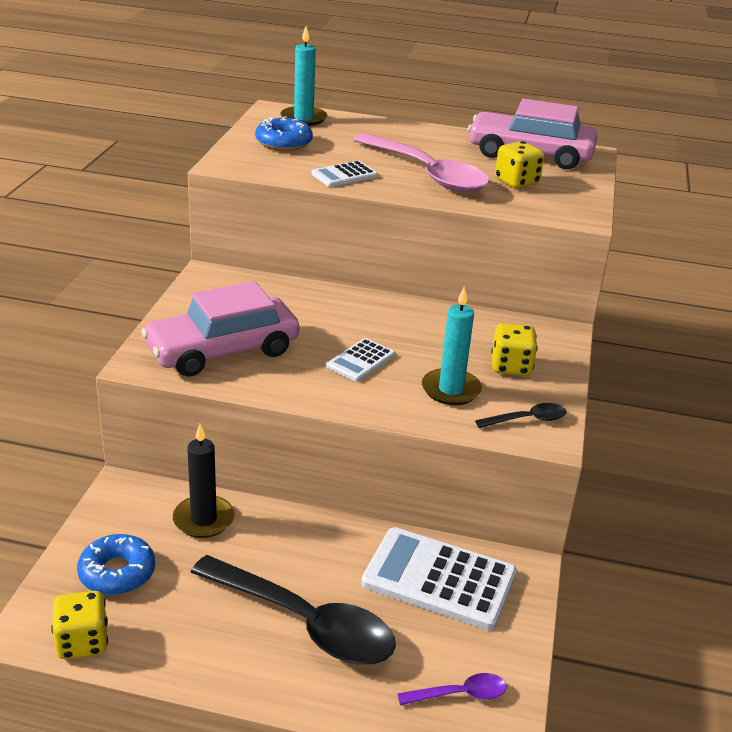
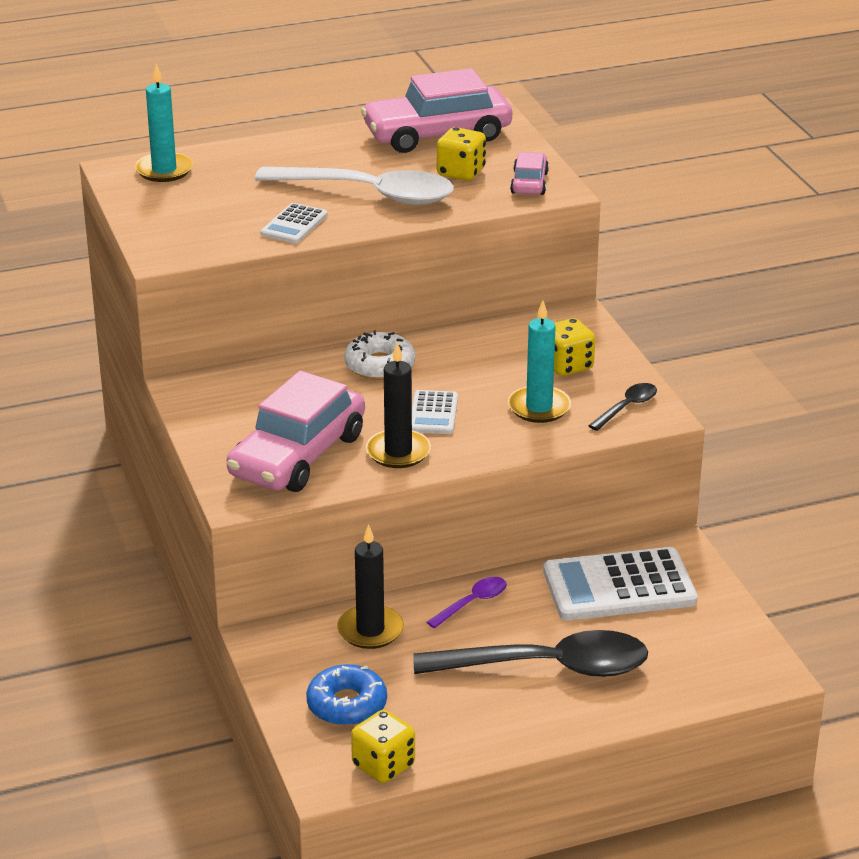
camera: 30 degrees left, 0 degrees up
(283, 143) = (184, 208): blue donut -> none
(298, 378) = (398, 452): none -> black candle
(362, 311) = (379, 365): none -> white donut
(427, 173) = (369, 194): pink spoon -> white spoon
(460, 694) = (715, 659): purple spoon -> purple spoon (472, 603)
(564, 205) = (529, 183): none -> pink car

